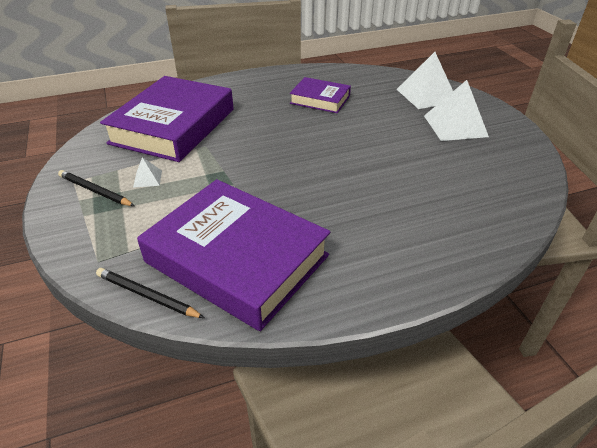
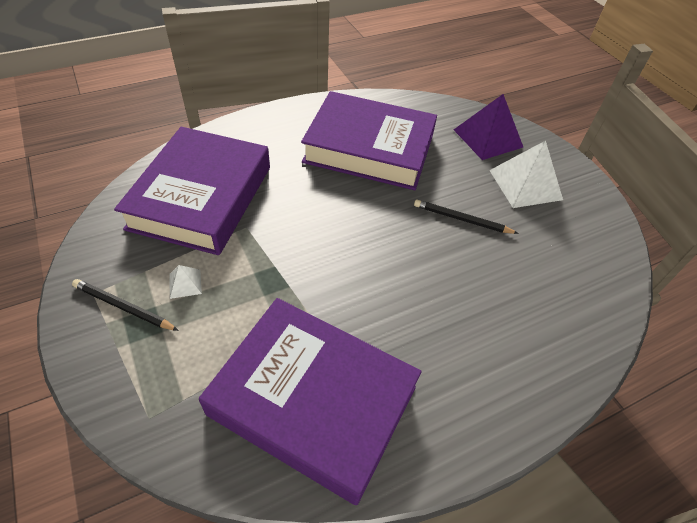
camera: 10 degrees left, 10 degrees up
(147, 295) = (218, 465): black pencil -> black pencil (462, 219)
(320, 99) = (369, 148): purple book -> purple book, size x1.93
(426, 95) = (488, 138): white pyramid -> purple pyramid

